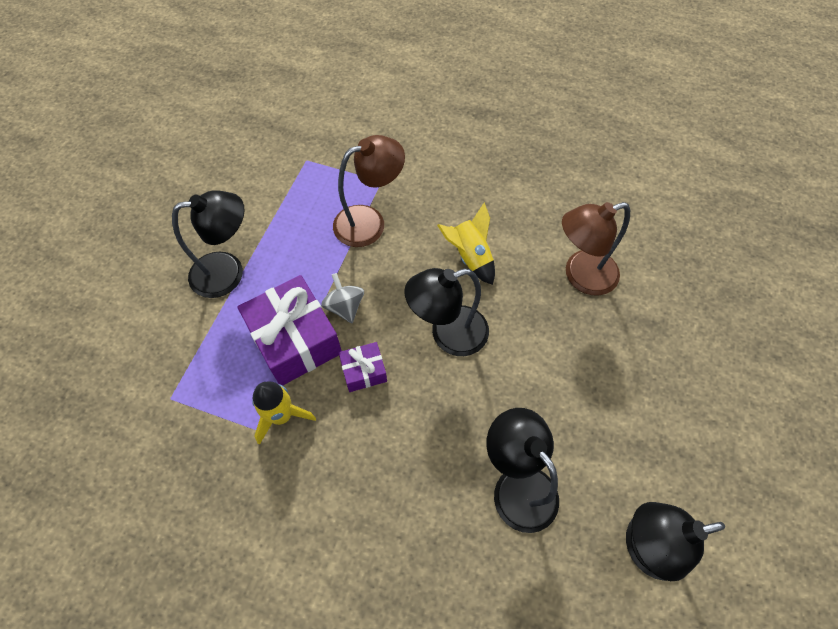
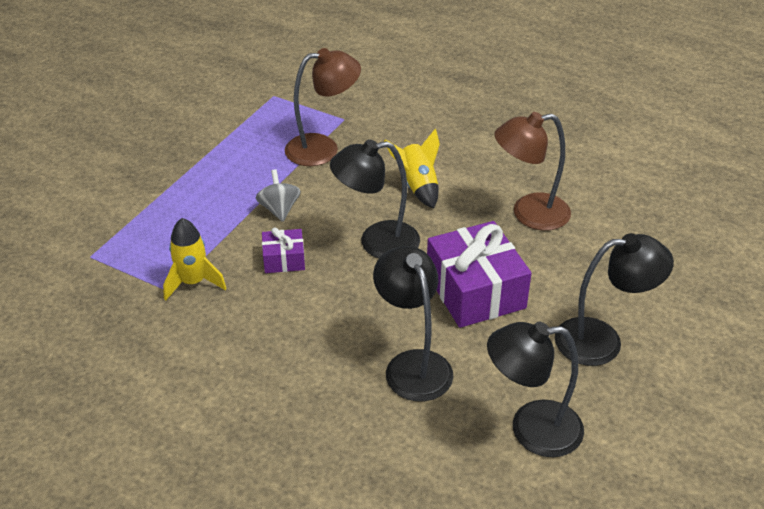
camera: 10 degrees right, 20 degrees down
(228, 272) = (172, 170): black lamp -> black lamp (602, 340)
(295, 340) = (223, 228): purple gift -> purple gift (475, 291)

